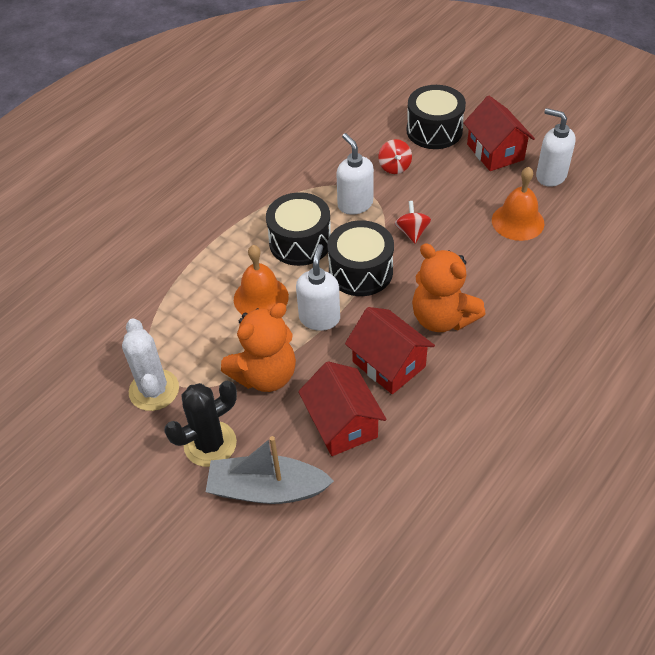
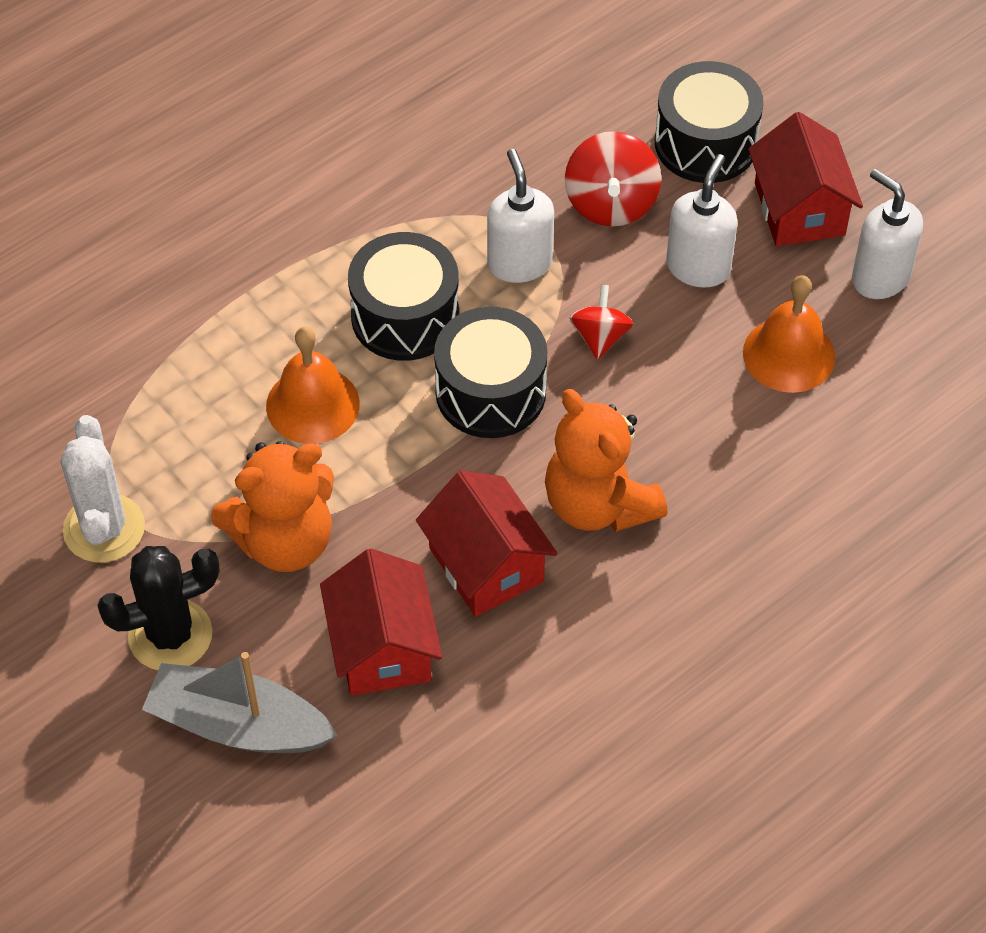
camera: 10 degrees right, 5 degrees up
(319, 318) = (398, 461): white soap dispenser -> white soap dispenser (698, 267)
(394, 167) = (611, 203): red spinning top -> red spinning top, size x1.56

